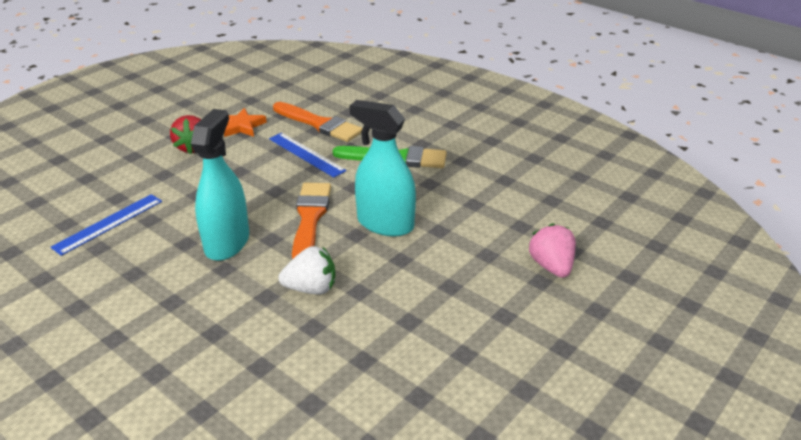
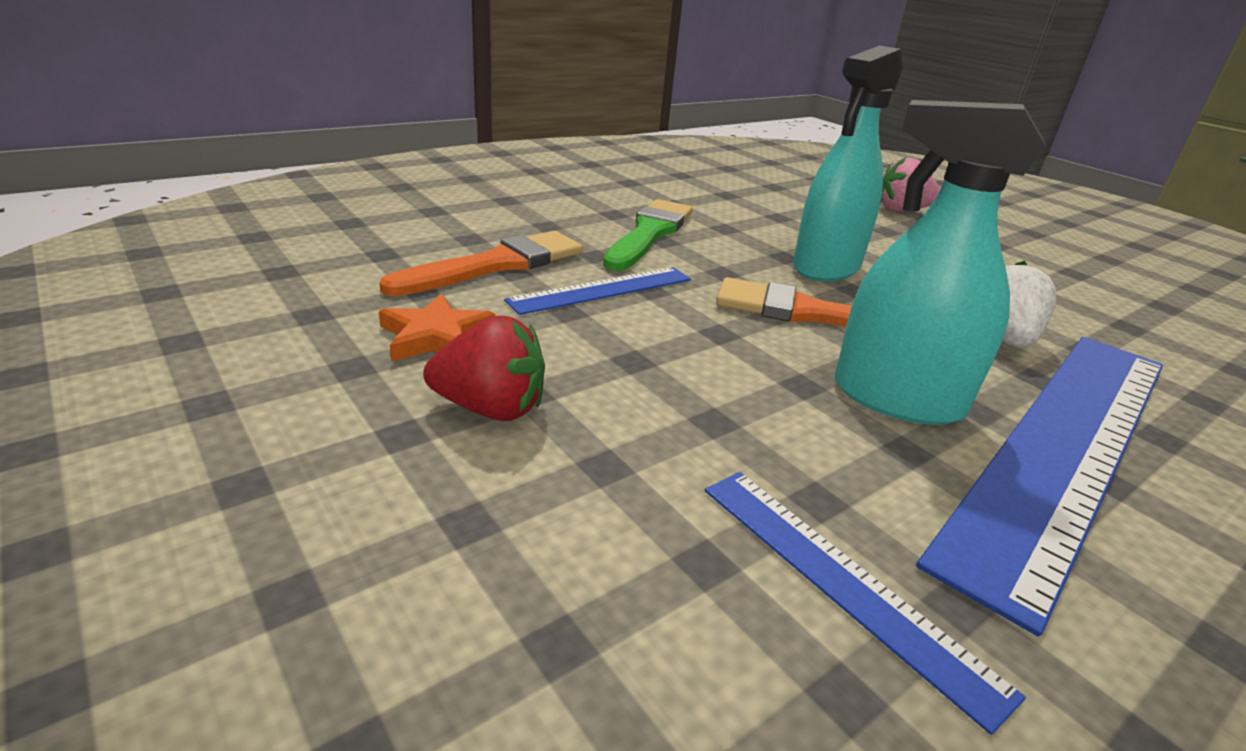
camera: 80 degrees left, 5 degrees down
(197, 293) = (1066, 446): none -> blue ruler

